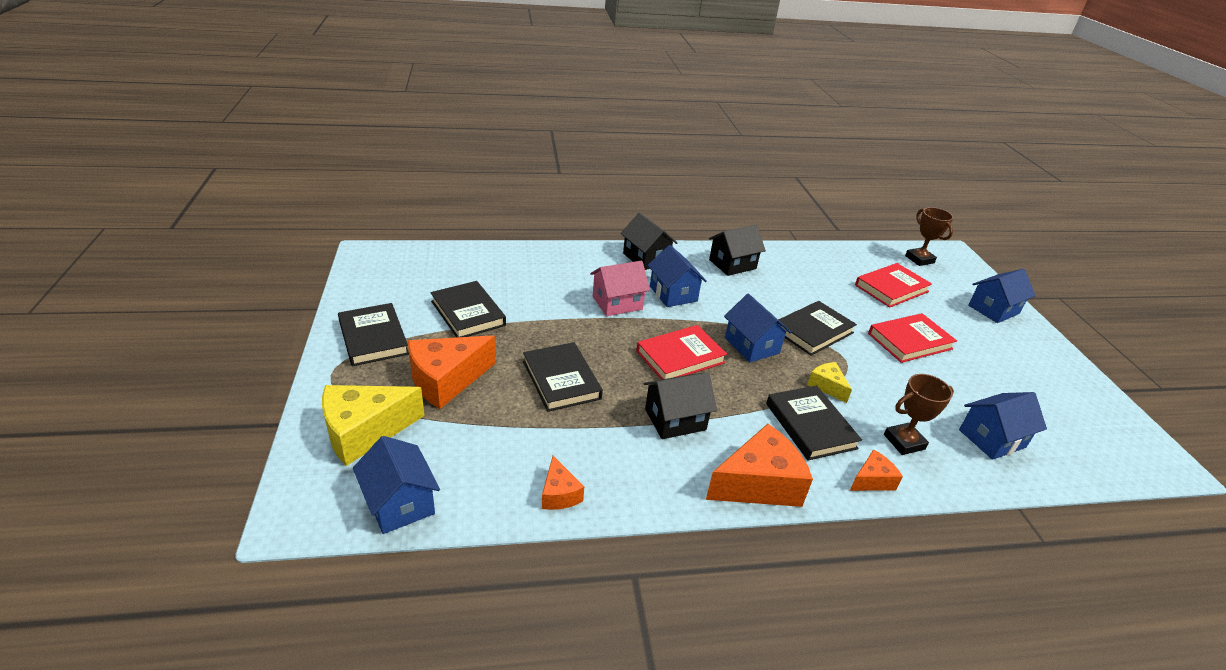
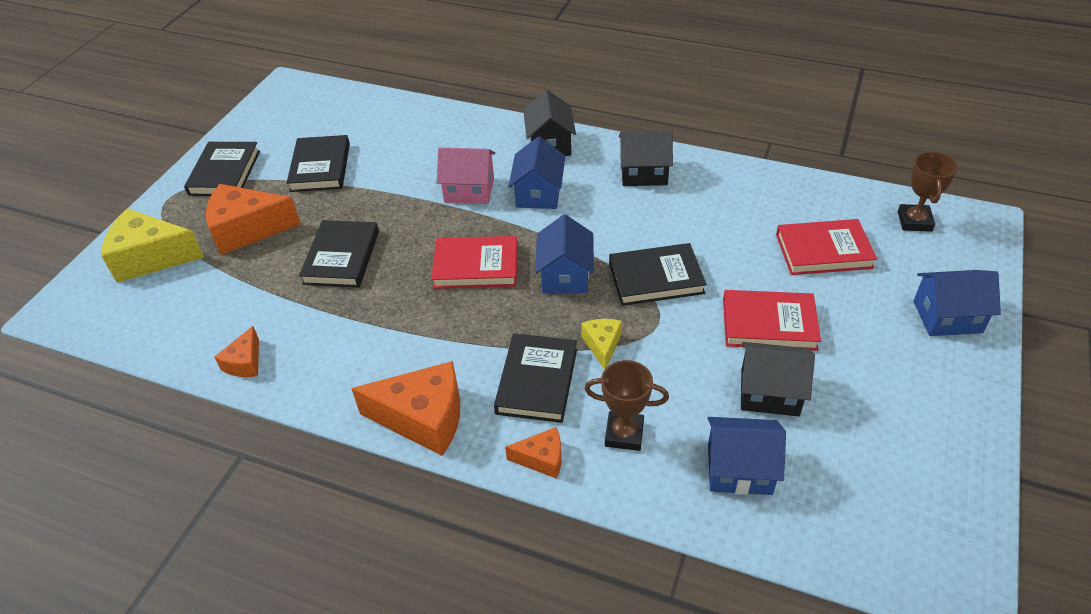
camera: 35 degrees right, 10 degrees up
(400, 503) = (127, 326): blue house -> none
(675, 419) = (407, 329): black house -> black house (769, 392)

